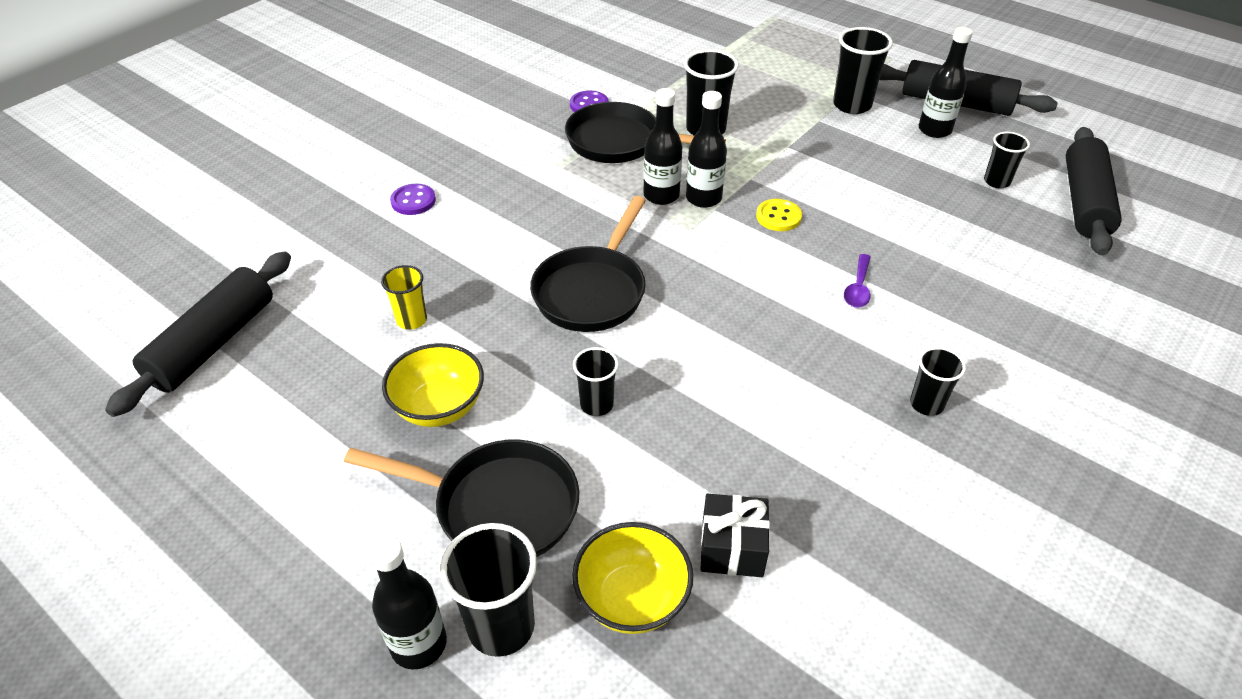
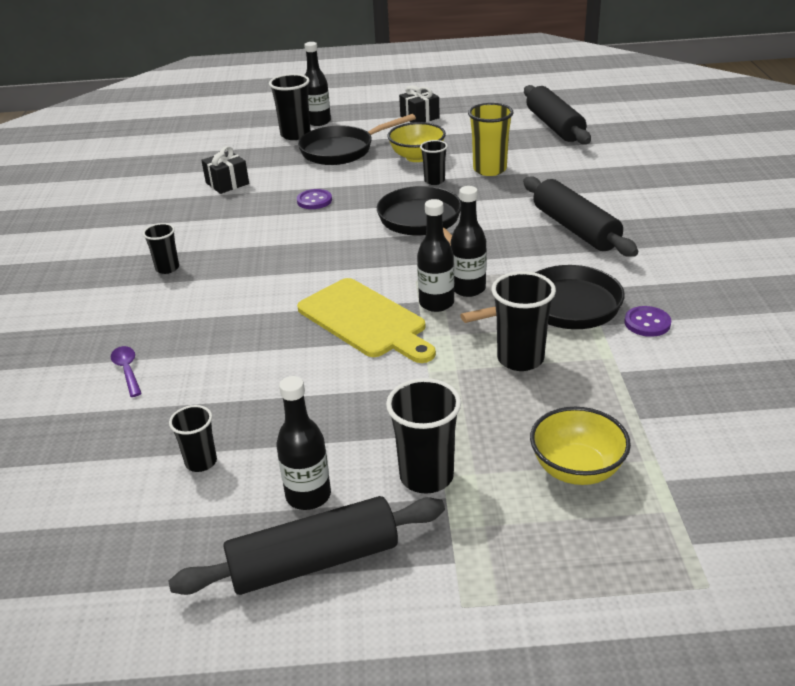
camera: 140 degrees right, 10 degrees down
(286, 511) = (419, 117): none -> black gift
(412, 320) = (489, 169): yellow cup -> yellow cup, size x1.64
(413, 201) = (607, 204): purple button -> purple button (314, 200)
(596, 404) = (347, 189): black cup -> black cup (434, 181)
(632, 599) = (254, 158): yellow bowl -> yellow bowl (576, 469)
(778, 217) = (365, 321): yellow button -> yellow cutting board
(858, 288) = (258, 305): purple spoon -> purple spoon (127, 370)
(1084, 202) = (97, 488): black rolling pin -> black rolling pin (575, 228)

